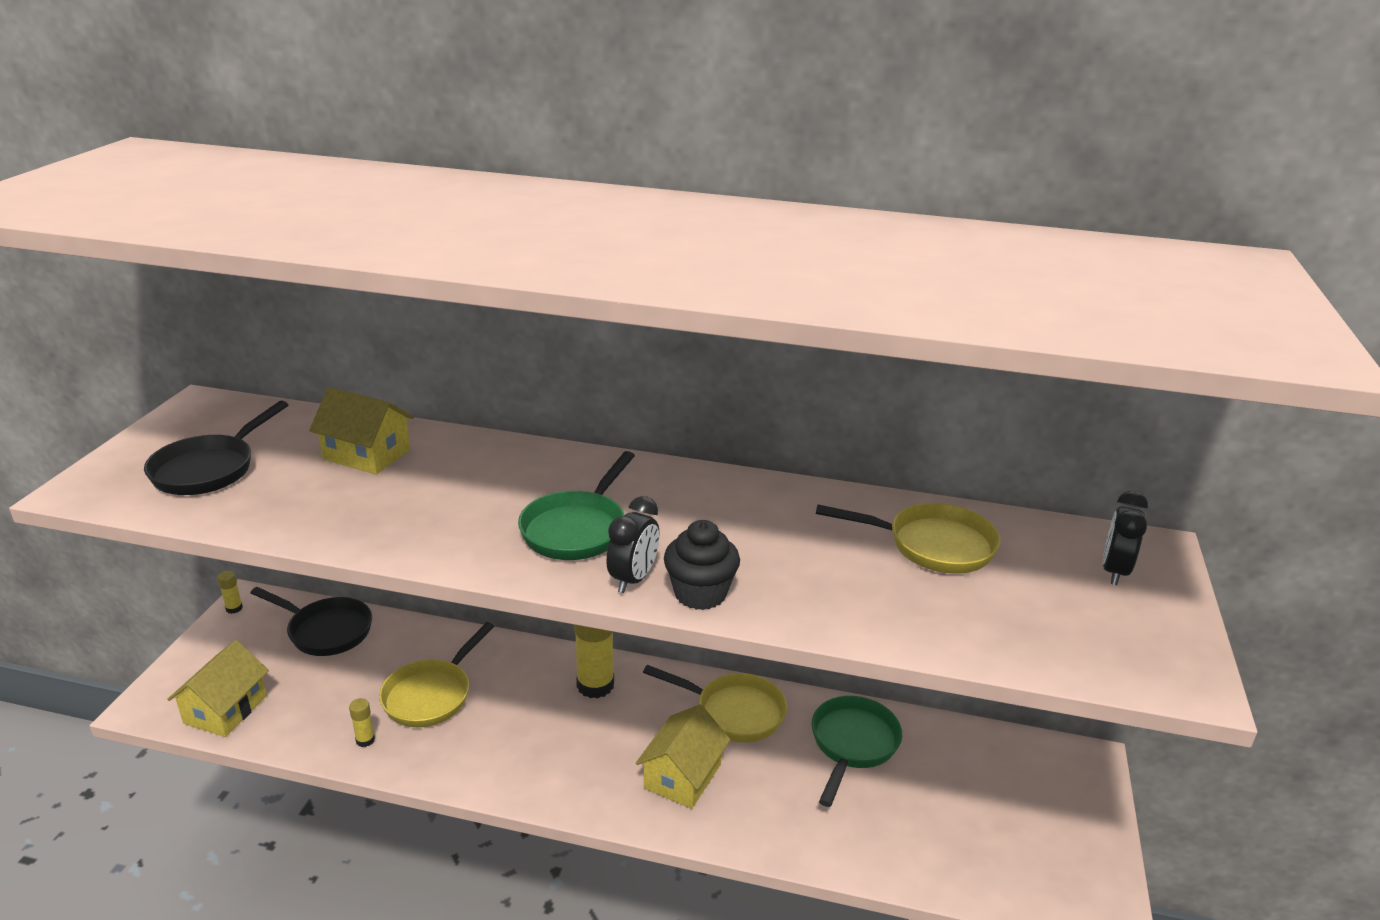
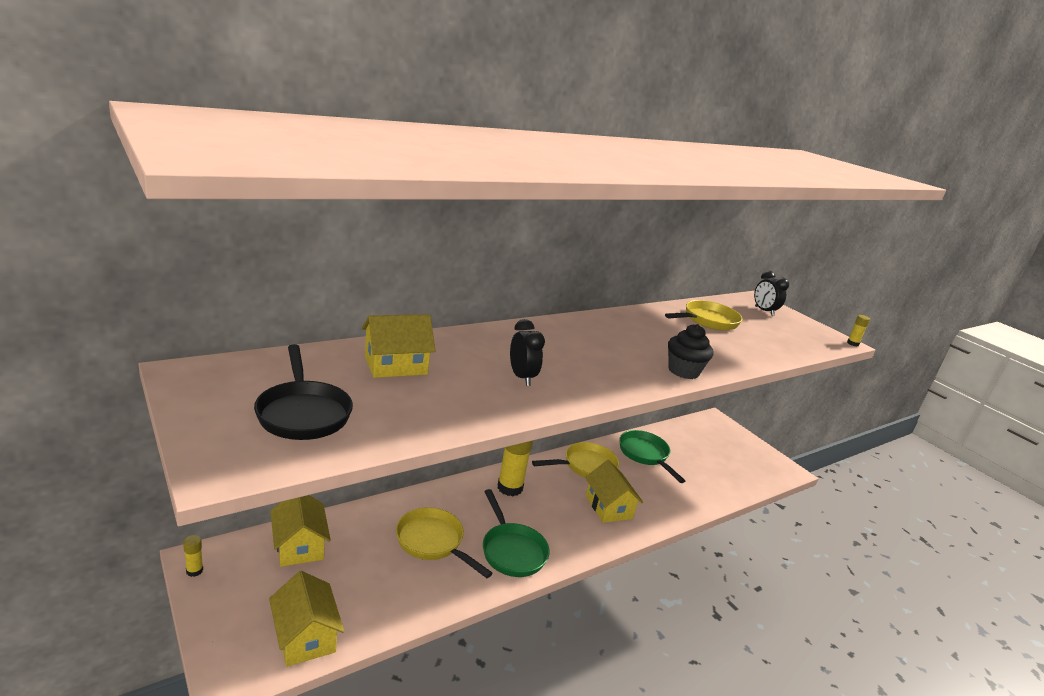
camera: 50 degrees left, 5 degrees down
(326, 631) = (299, 545): black pan -> yellow house
(365, 740) = (434, 591): yellow glue stick -> yellow glue stick (852, 343)
(431, 695) = (433, 542): yellow pan -> yellow pan turned 150 degrees clockwise
(577, 529) = (585, 363): green pan -> green pan (512, 550)
(633, 579) = (651, 376): black clock -> black clock (521, 377)

